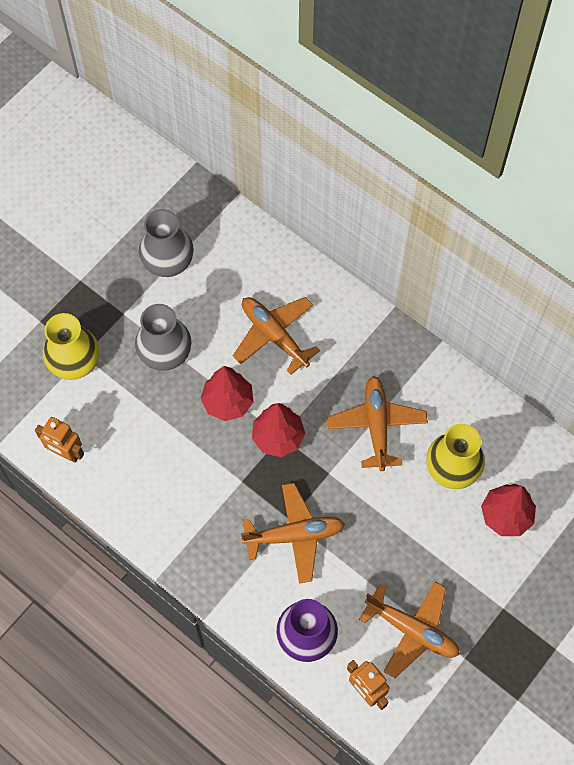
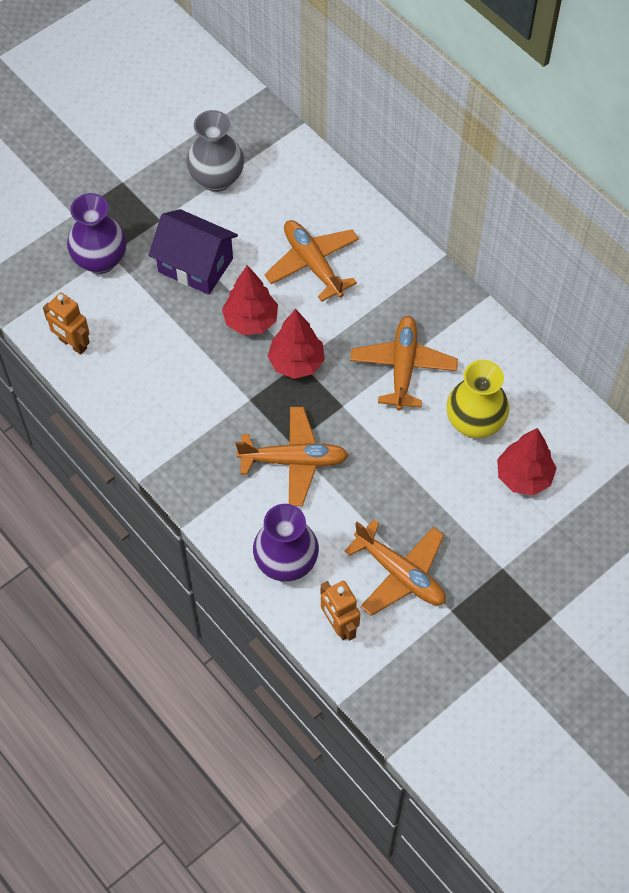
camera: 10 degrees right, 5 degrees down
(75, 363) = (100, 260): yellow vase -> purple vase
(165, 354) = (195, 265): grey vase -> purple house

